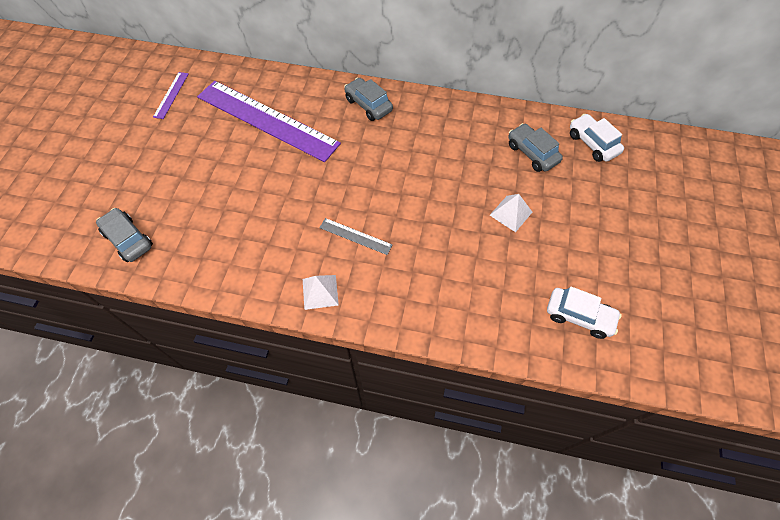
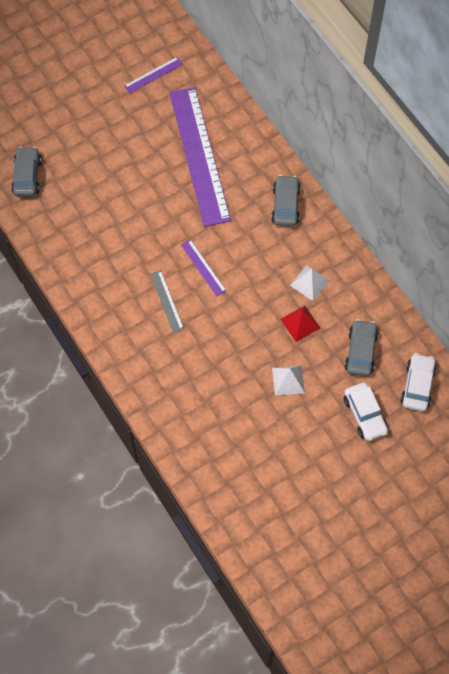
camera: 45 degrees right, 5 degrees up
(320, 292) = (106, 318): white pyramid -> white pyramid (309, 283)
(356, 190) = (203, 267): none -> purple ruler
(471, 169) = (300, 323): none -> red pyramid
(579, 316) = (247, 484): white car -> white car (365, 415)

